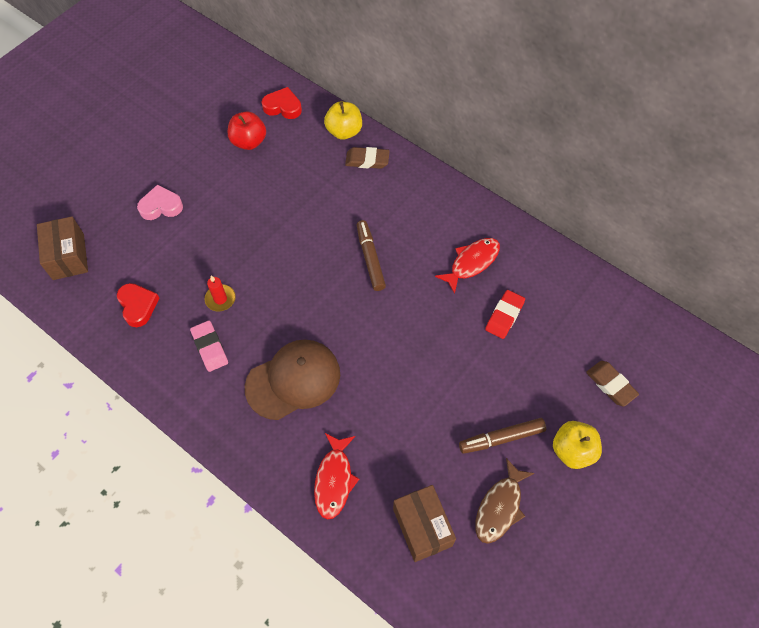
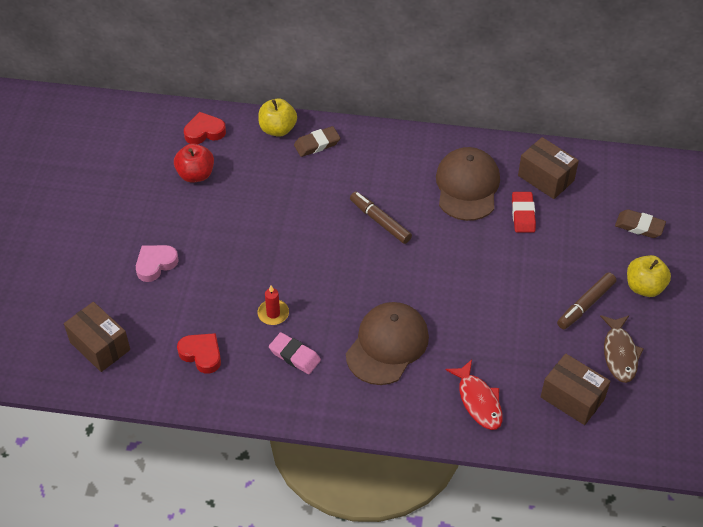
camera: 30 degrees left, 10 degrees down
(471, 263) = (467, 186): red fish -> brown cap
(551, 290) = (546, 178): none -> brown box

